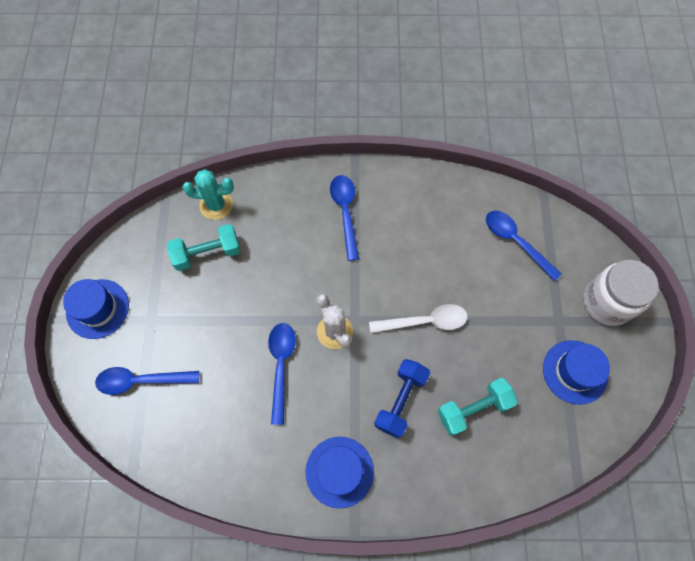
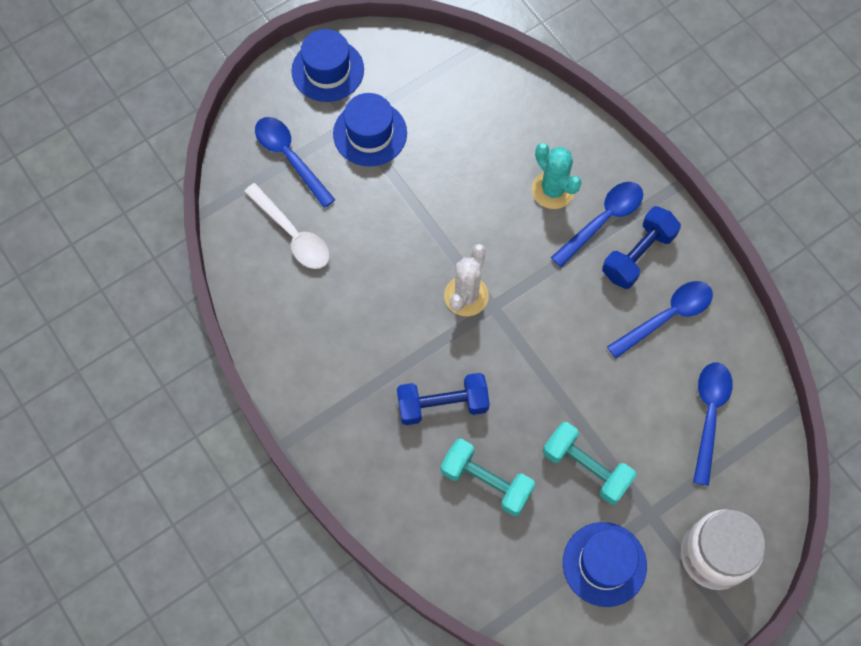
camera: 55 degrees right, 0 degrees up
(207, 253) = (455, 123): turquoise dumbbell -> turquoise dumbbell (586, 467)
(216, 205) = (512, 94): turquoise cactus -> turquoise cactus (553, 190)
(281, 366) = (394, 270): blue spoon -> blue spoon (667, 316)
(339, 471) = (332, 392): blue hat -> blue hat (370, 133)
(383, 209) = (638, 255): none -> blue dumbbell
(425, 321) = (543, 376): white spoon -> white spoon (293, 234)

